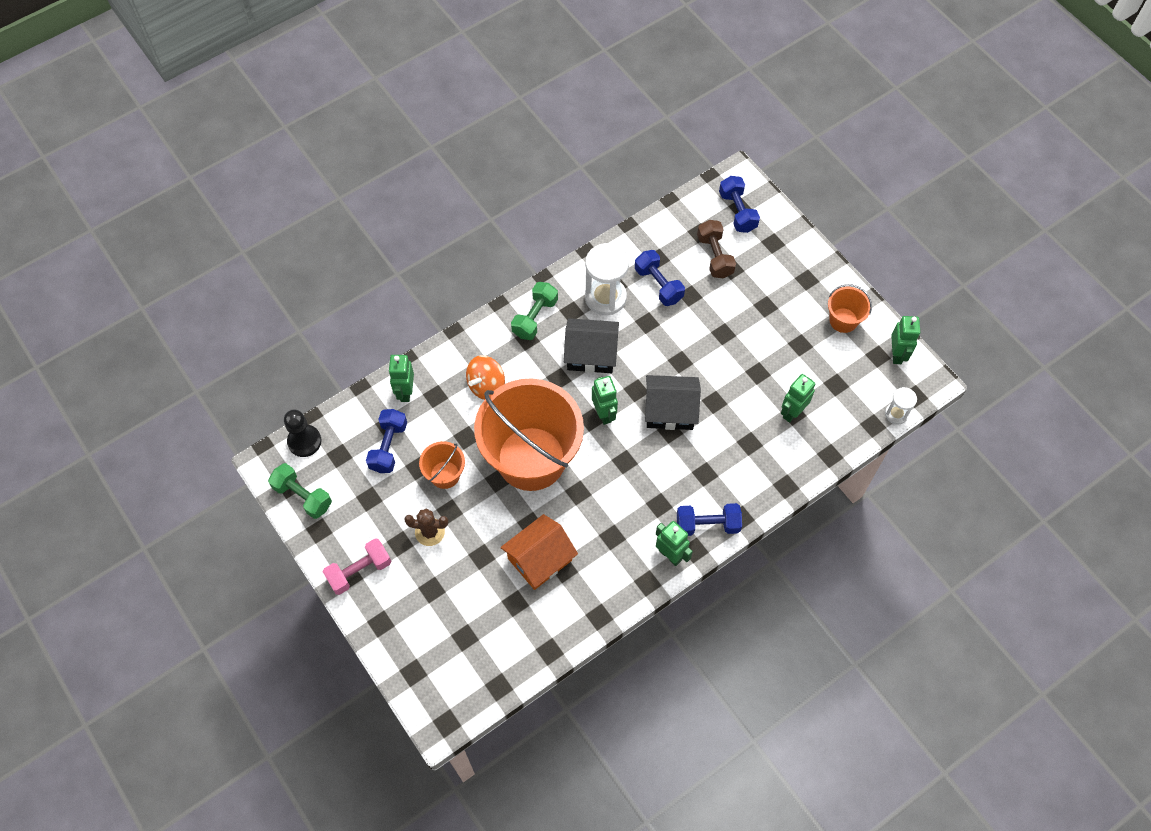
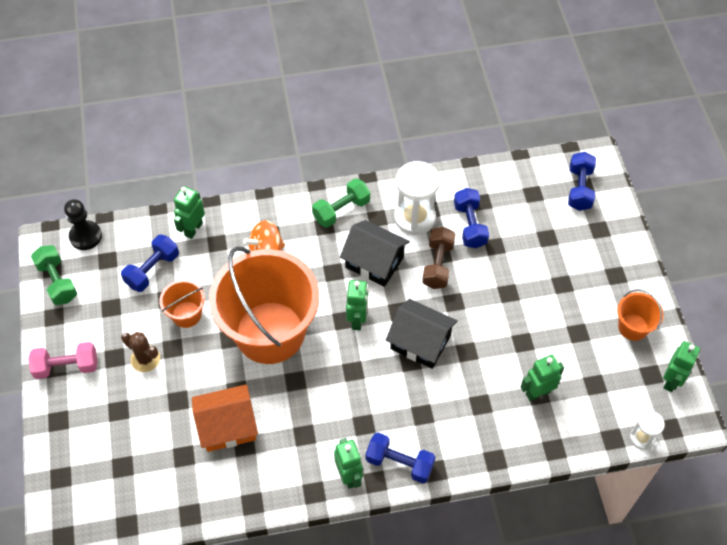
camera: 25 degrees right, 5 degrees down
(715, 256) = (536, 220): brown dumbbell -> brown dumbbell (438, 265)

